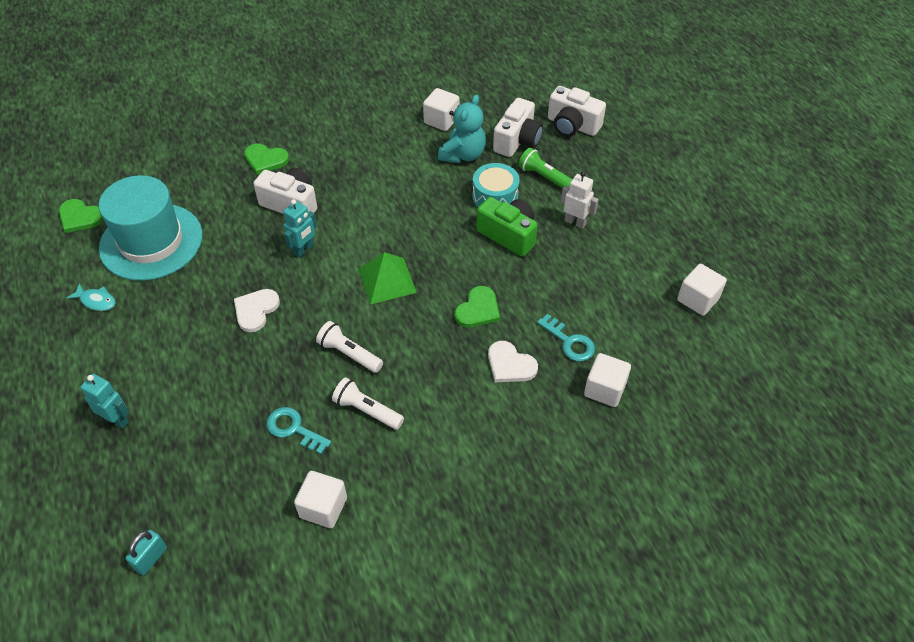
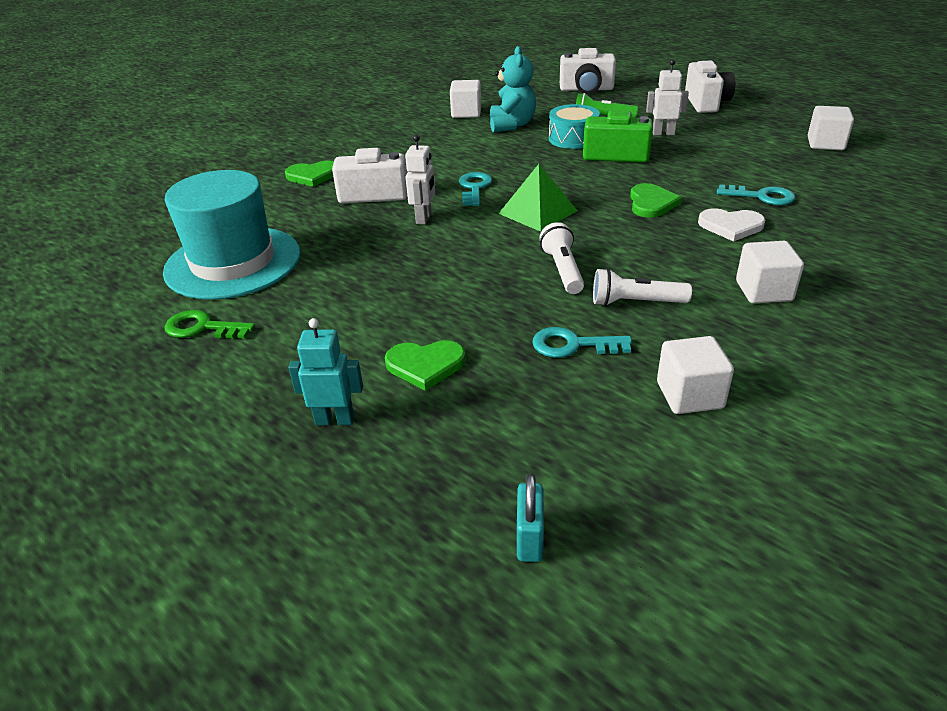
camera: 25 degrees left, 15 degrees down
(80, 217) = (118, 271): green heart -> green heart (425, 365)
(96, 301) = (202, 327): turquoise fish -> green key
(256, 310) = (419, 273): white heart -> none
(304, 250) = (424, 218): turquoise robot -> white robot
(349, 354) = (562, 270): white flashlight -> white flashlight turned 75 degrees clockwise
(366, 229) = (474, 188): none -> turquoise key
(517, 140) = (550, 107): white camera -> white camera (706, 103)
(605, 389) = (835, 213): white cube -> white cube (763, 291)

